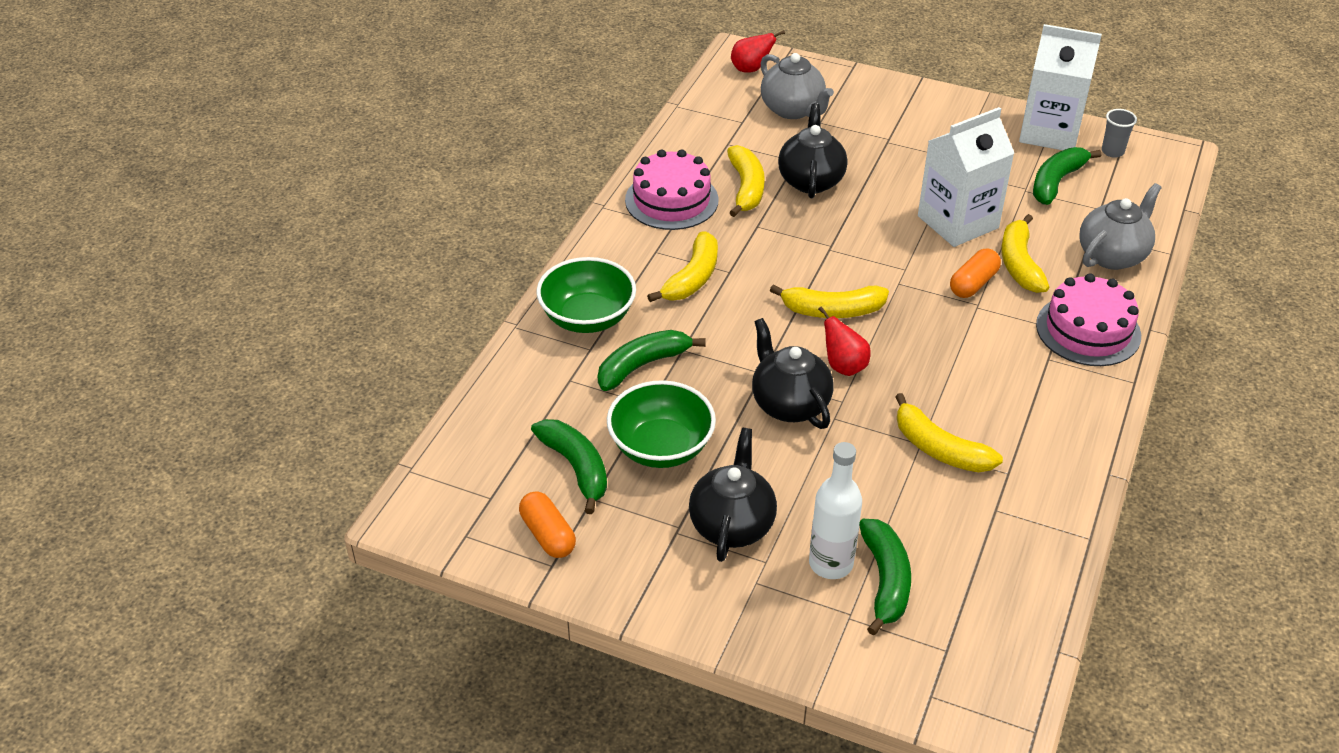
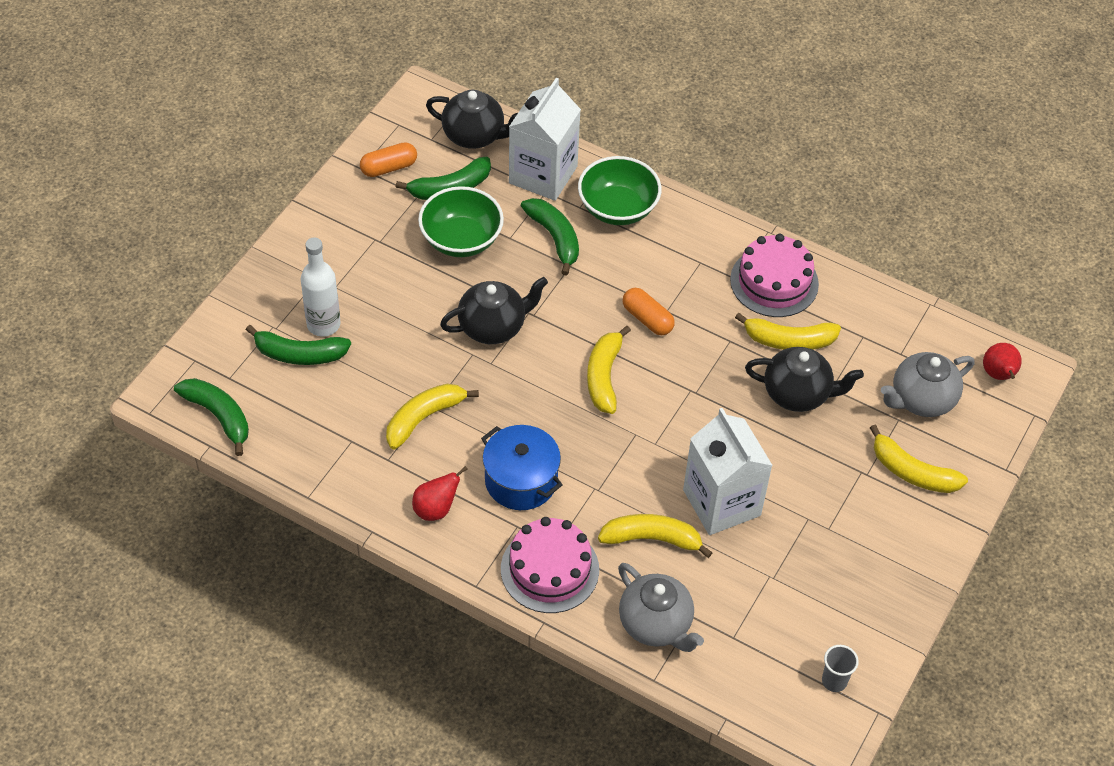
camera: 95 degrees right, 10 degrees up
(692, 278) = (661, 283): yellow banana -> yellow banana (912, 472)
(732, 525) = (374, 272): black teapot -> black teapot (475, 136)
(843, 366) = (532, 371): red pear -> red pear (436, 509)
(973, 283) = (627, 493): orange capsule -> orange capsule (647, 319)
(991, 361) = (521, 481): none -> blue pot
(1050, 132) = (873, 629): white carton -> white carton (543, 175)
(1056, 182) = (781, 609): green banana -> green banana (218, 416)

